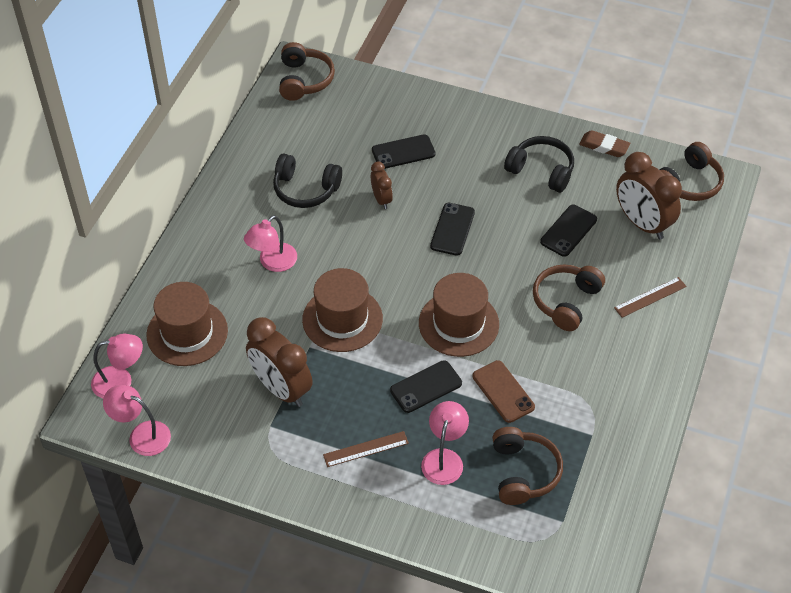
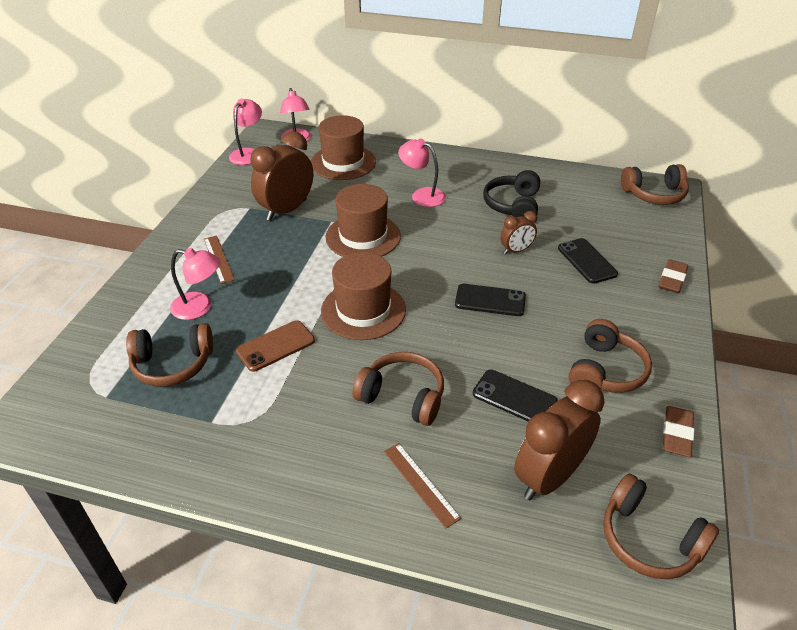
camera: 85 degrees right, 10 degrees down
(426, 387) = (284, 291): black phone -> none
(435, 102) = (672, 279): none -> brown eraser
(541, 170) = (605, 371): black headphones -> brown headphones

